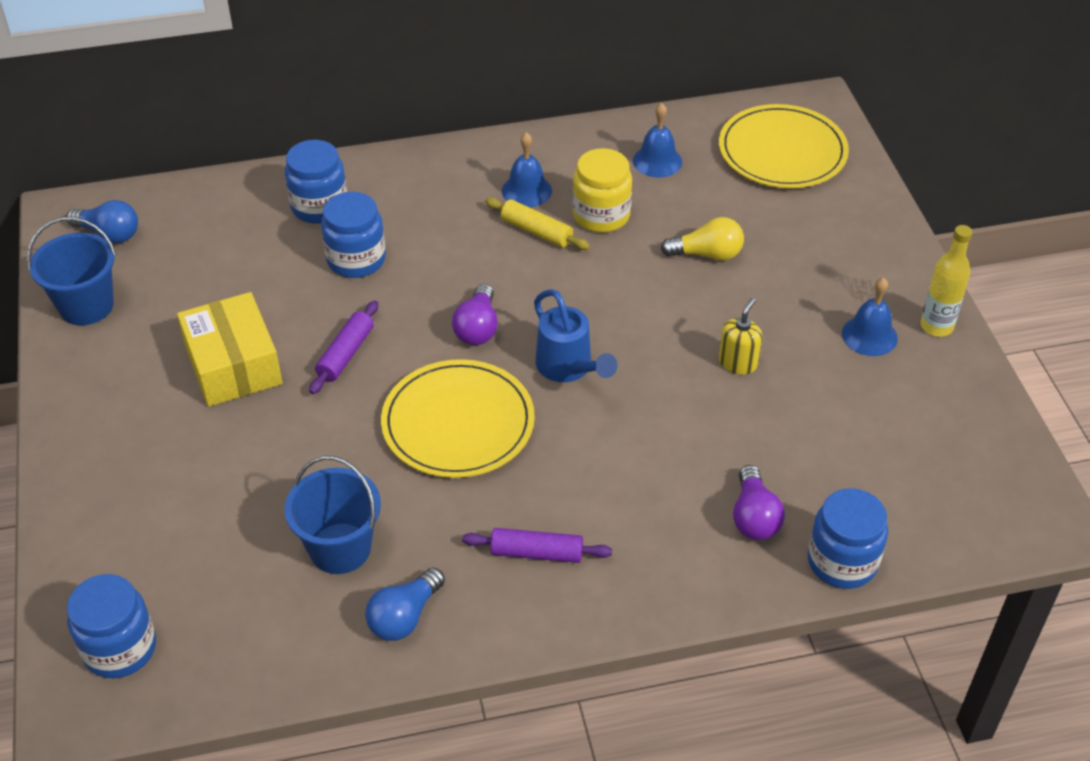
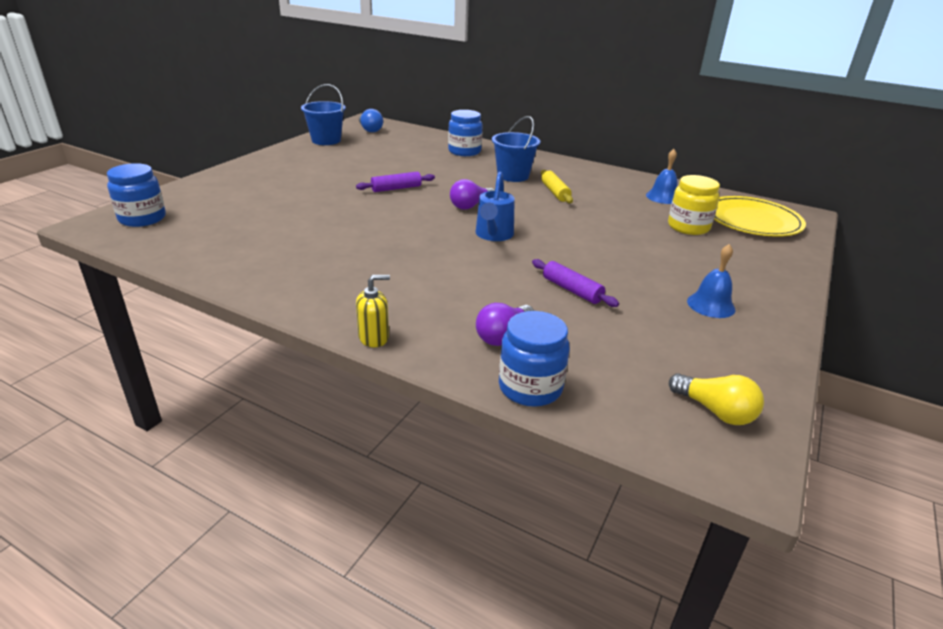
camera: 40 degrees right, 15 degrees down
(233, 365) = (346, 173): yellow box -> none
(340, 548) = (277, 236): blue bucket -> blue bucket (513, 176)
(356, 260) = (452, 168): blue jar -> none
(404, 616) = (256, 270): blue light bulb -> none
(458, 423) = (405, 227): yellow plate -> none
(526, 190) = (572, 180): blue bell -> none
(537, 553) = (357, 283): purple rolling pin -> purple rolling pin (572, 290)
(601, 215) = (599, 200): yellow jar -> yellow jar (688, 227)
(707, 254) = (642, 233): yellow light bulb -> yellow light bulb (715, 411)
(738, 363) = (597, 276): yellow soap dispenser -> yellow soap dispenser (374, 337)
(936, 326) = (773, 324): yellow bottle -> none

